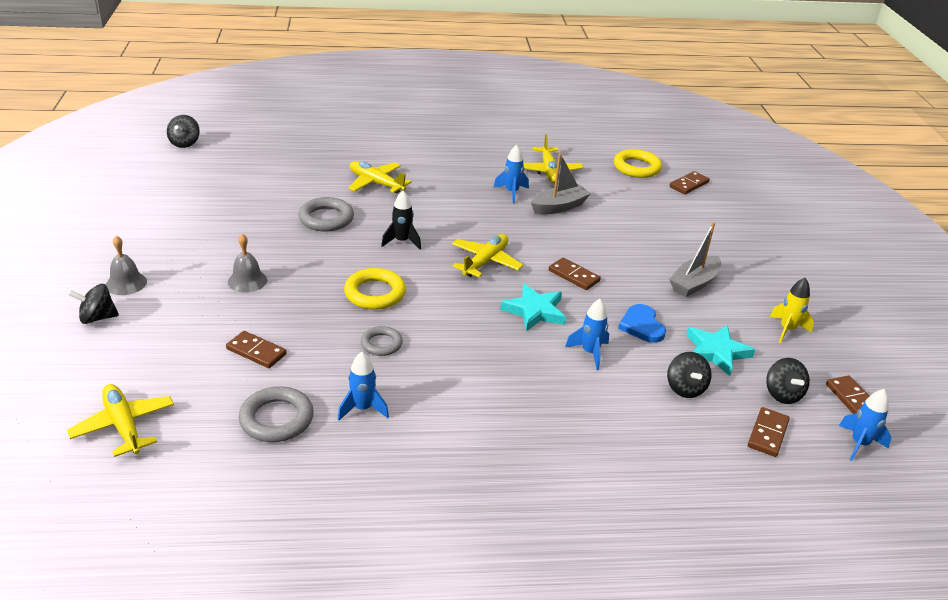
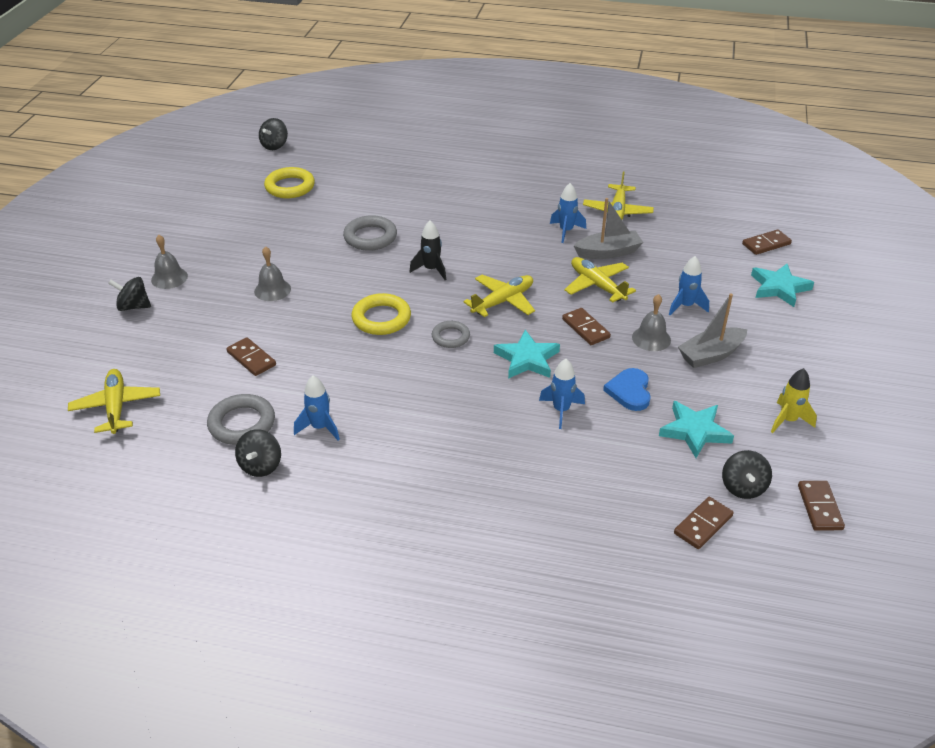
camera: 20 degrees right, 5 degrees up
(376, 183) = (434, 206): yellow plane -> yellow plane (597, 285)
(381, 344) = (365, 369): grey ring -> grey ring (450, 337)
(636, 167) = (717, 218): yellow ring -> yellow ring (290, 187)
(636, 277) = (651, 338): none -> grey bell
(685, 388) = (640, 463): black spinning top -> black spinning top (261, 466)
(719, 219) = (779, 288): none -> turquoise star
(859, 444) = (798, 554): blue rocket -> blue rocket (685, 306)

